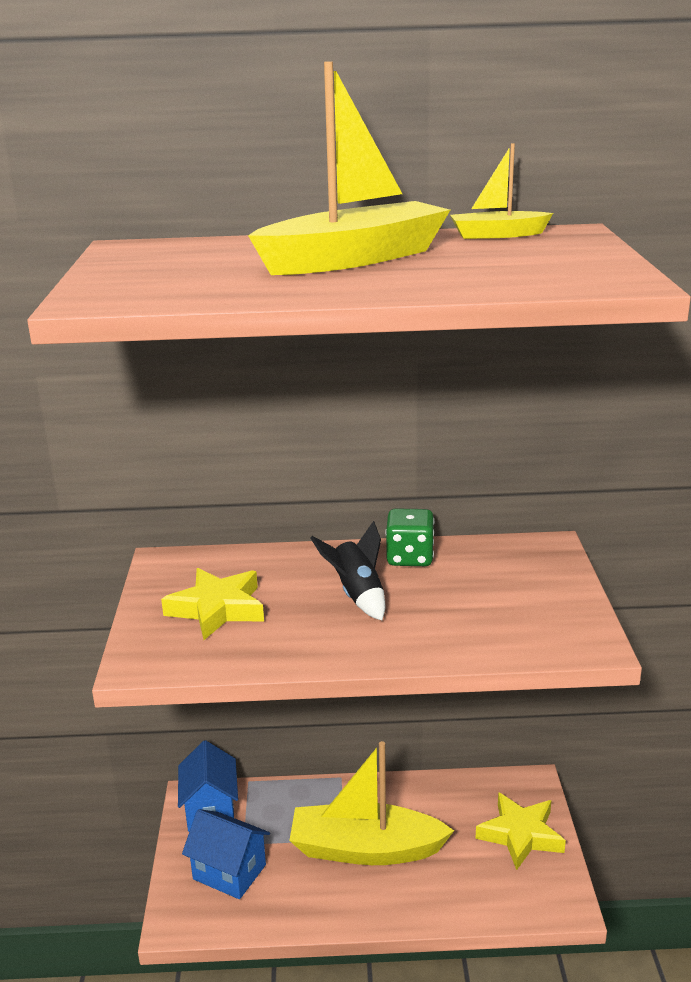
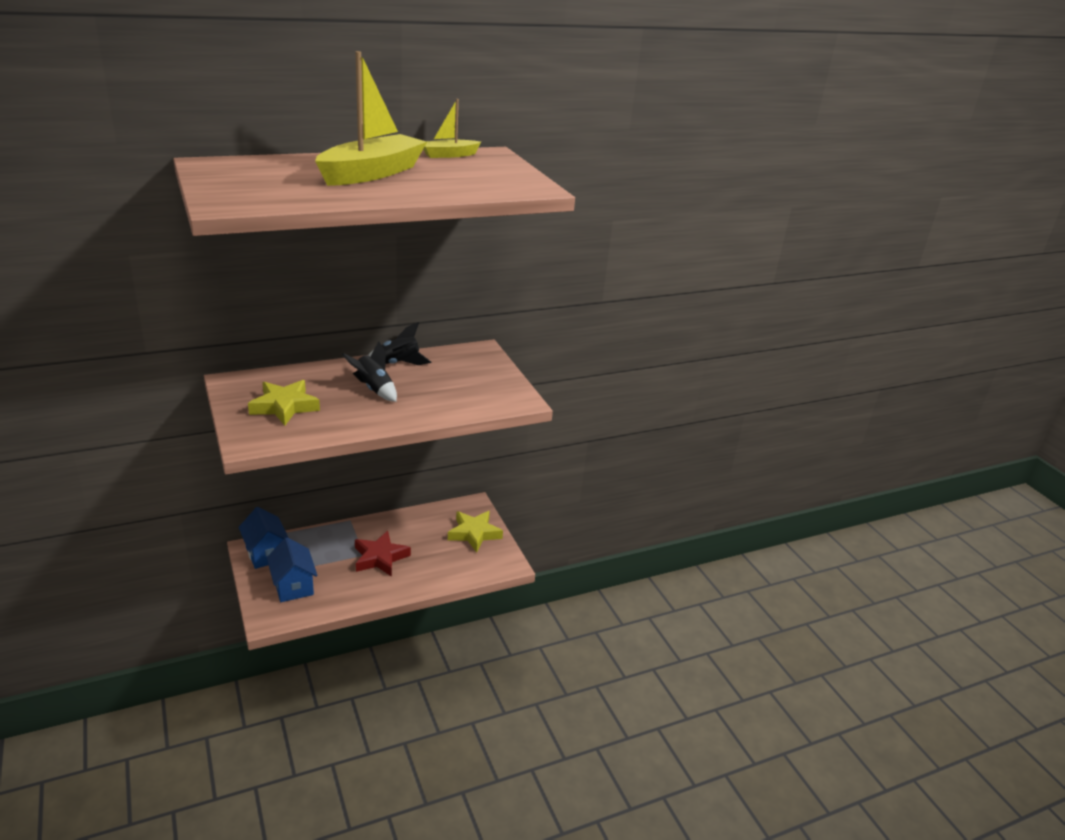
camera: 25 degrees left, 5 degrees up
(229, 872) = (293, 586): blue house -> blue house turned 60 degrees clockwise
(366, 849) = (380, 557): yellow boat -> red star
(410, 557) = (398, 364): green dice -> black rocket

